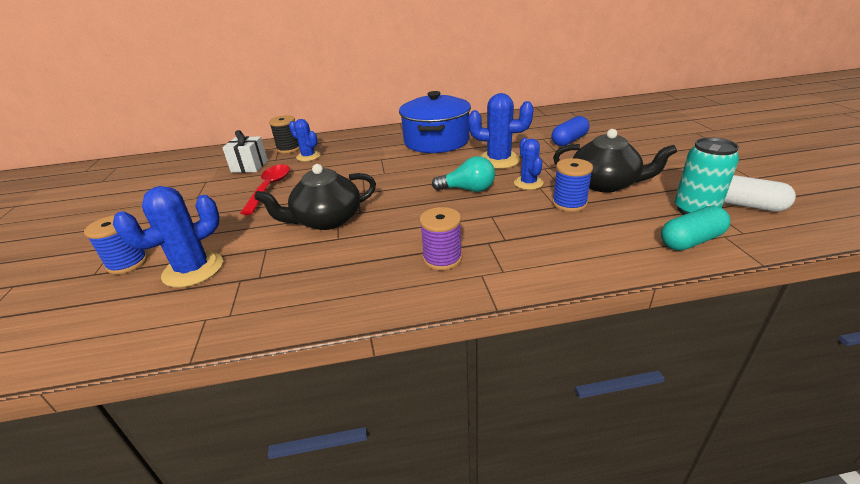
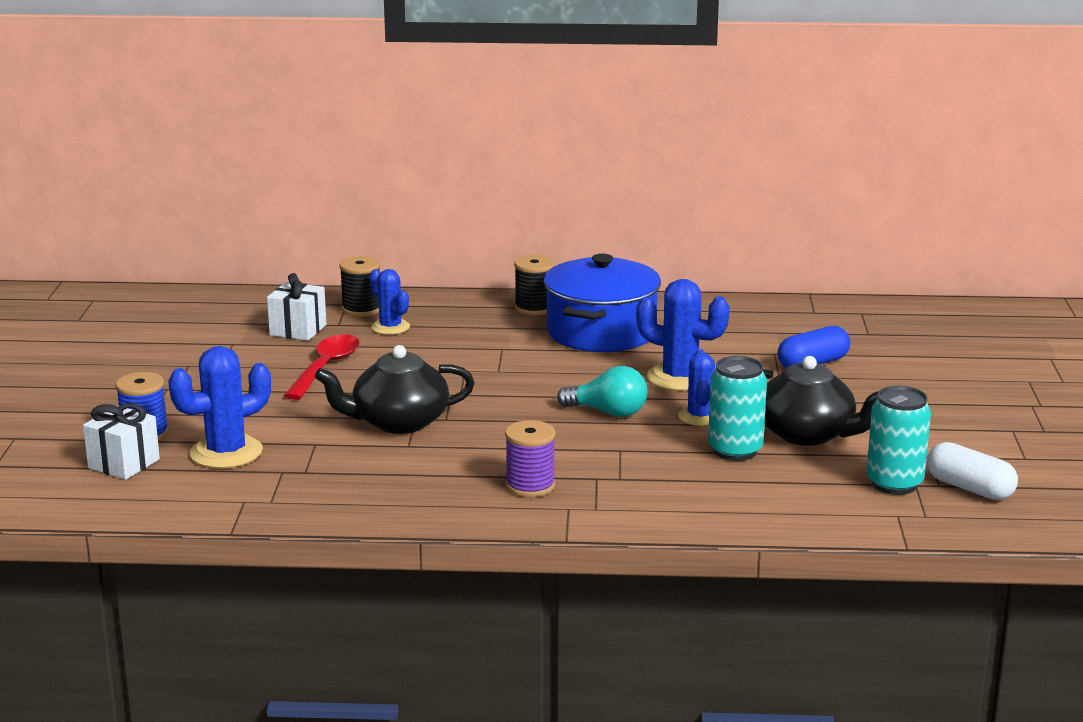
camera: 10 degrees right, 10 degrees down
(102, 297) = (124, 464): none -> white gift
(391, 134) = (534, 308): none -> black spool
(569, 203) = (735, 451): blue spool -> turquoise can
(691, 241) = (849, 513): turquoise capsule -> none

